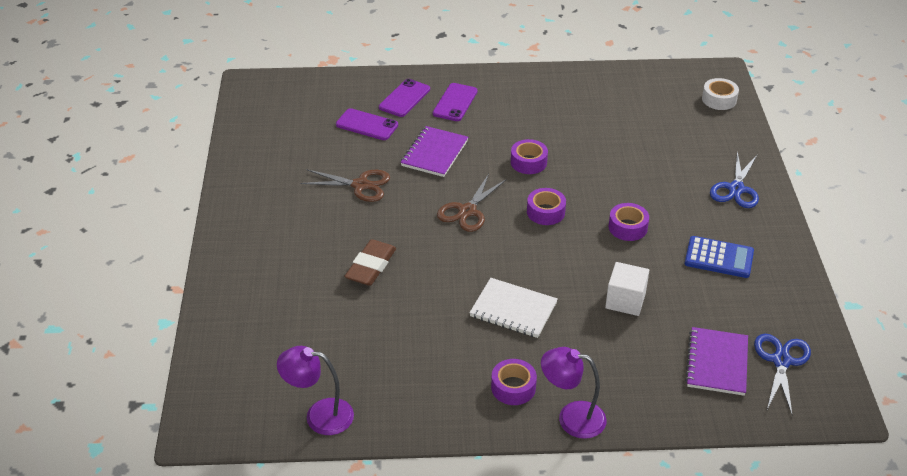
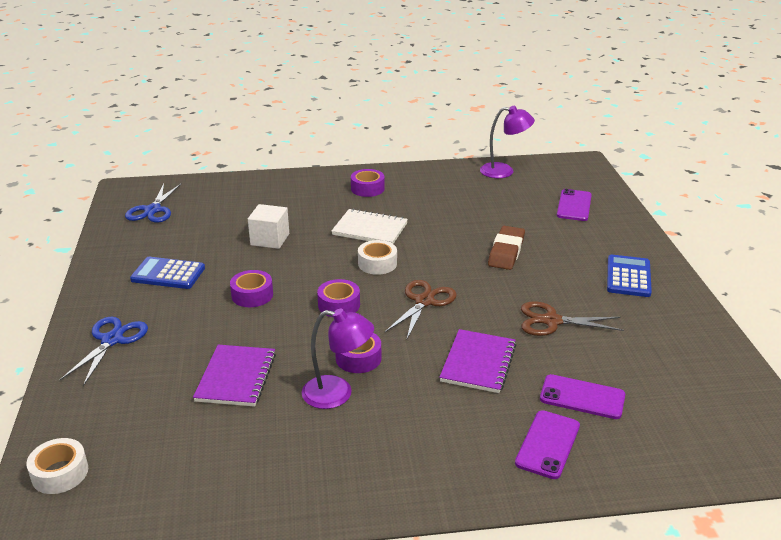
camera: 175 degrees right, 10 degrees down
(264, 227) = (628, 277): none -> blue calculator
(455, 102) = (470, 441): purple phone -> purple phone (574, 205)
(508, 258) = (377, 263): none -> white tape
(571, 417) = (325, 177): purple lamp -> purple lamp (337, 394)
(717, 363) = (206, 207): purple notebook -> purple notebook (236, 377)

